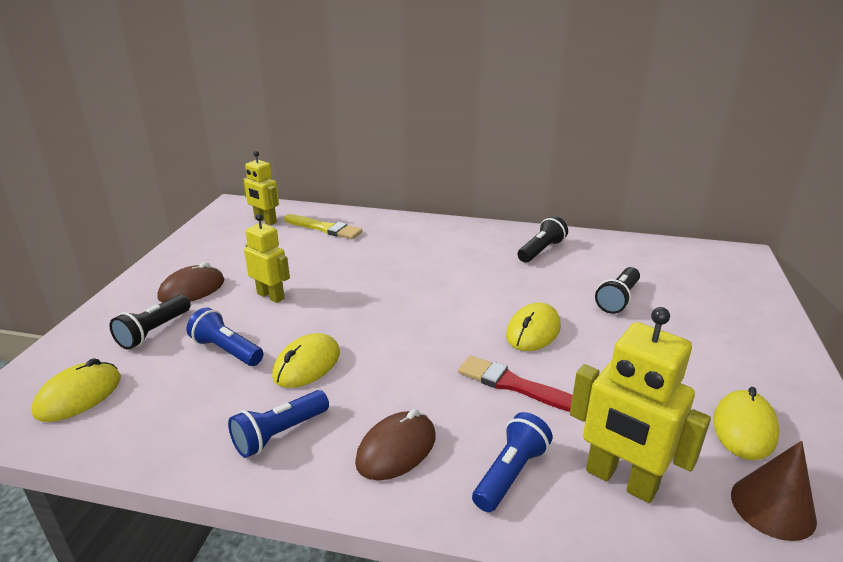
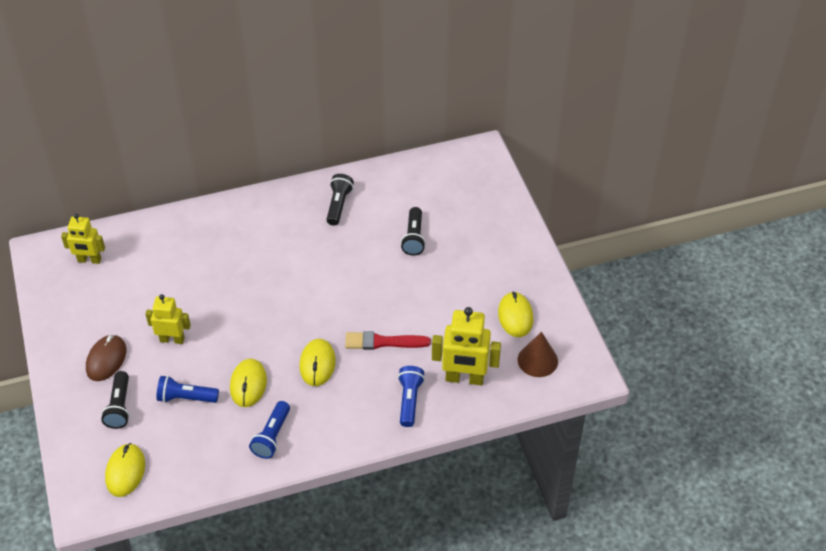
camera: 30 degrees left, 20 degrees up
(325, 228) = (150, 248): yellow brush -> none
(396, 449) = (343, 414): brown mouse -> none
(533, 331) = (372, 293): yellow mouse -> yellow mouse (317, 364)

